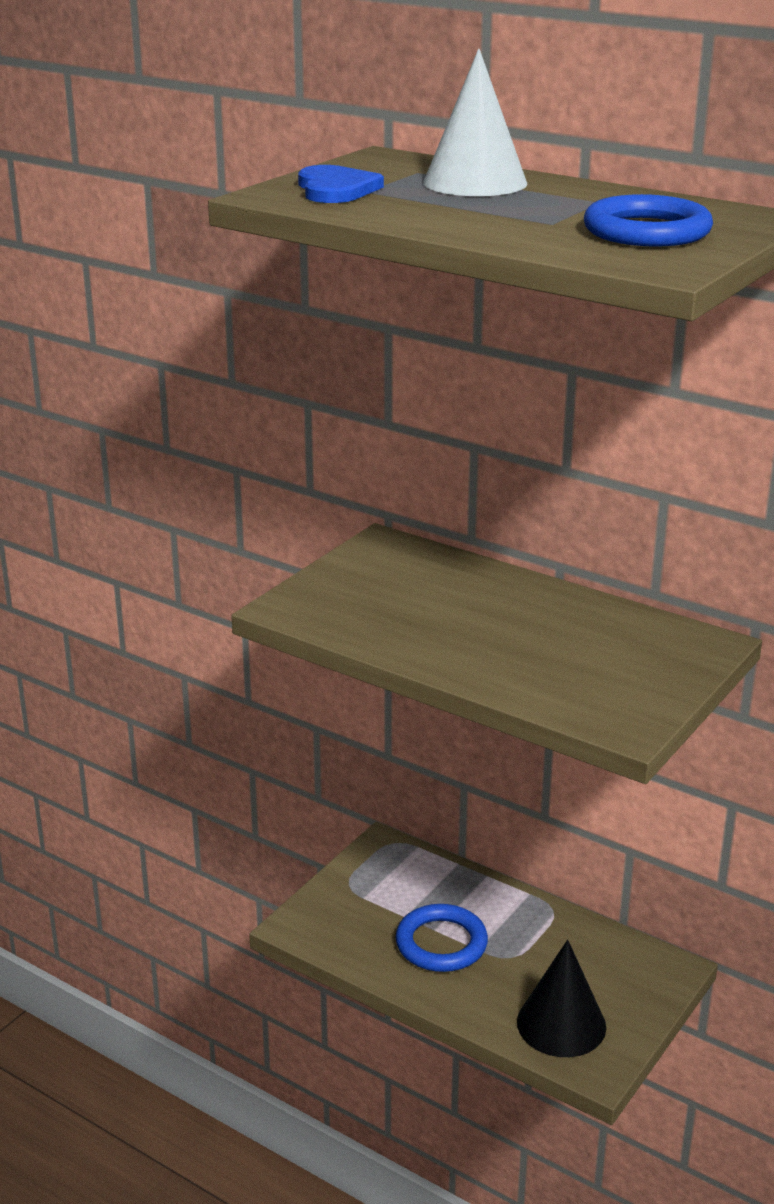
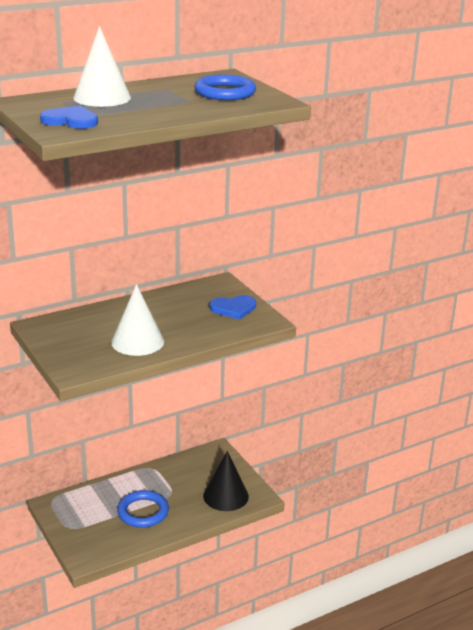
camera: 65 degrees left, 0 degrees up
(421, 629) = (137, 341): none -> white cone
(630, 681) = (233, 308): none -> blue heart

